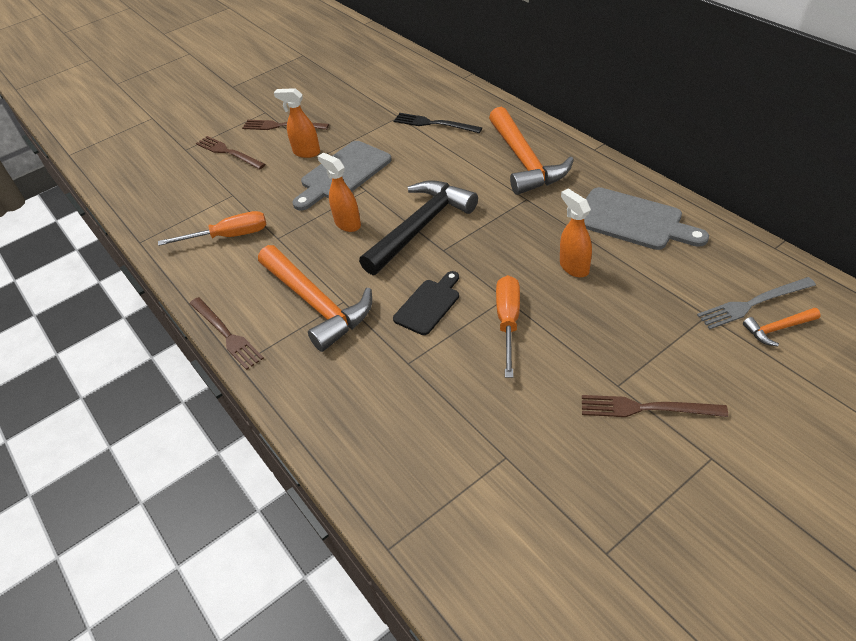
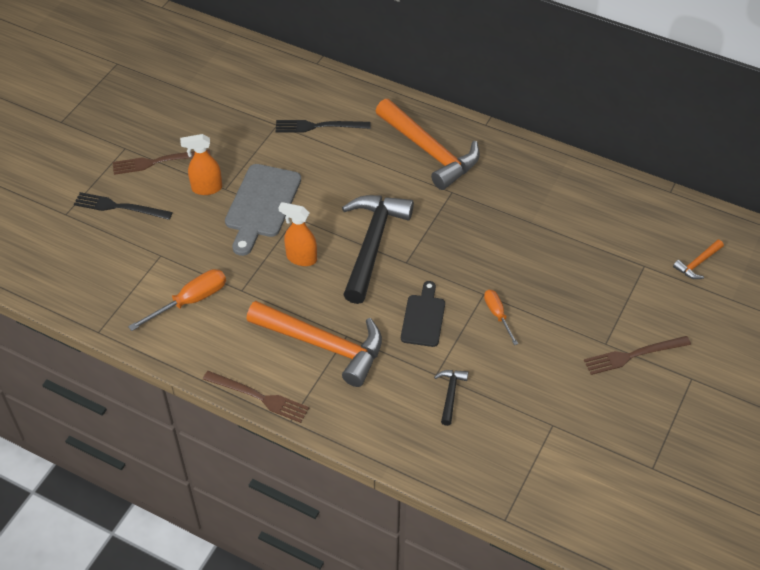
camera: 30 degrees left, 5 degrees up
(228, 152) = (119, 207): brown fork -> black fork
(410, 388) = (450, 394): none -> black hammer
(508, 322) = (497, 315): orange screwdriver -> orange screwdriver, size x0.63
(574, 267) = (525, 250): orange spray bottle -> none
(633, 220) = (552, 192): grey cutting board -> none
(753, 304) = (673, 247): grey fork -> none

